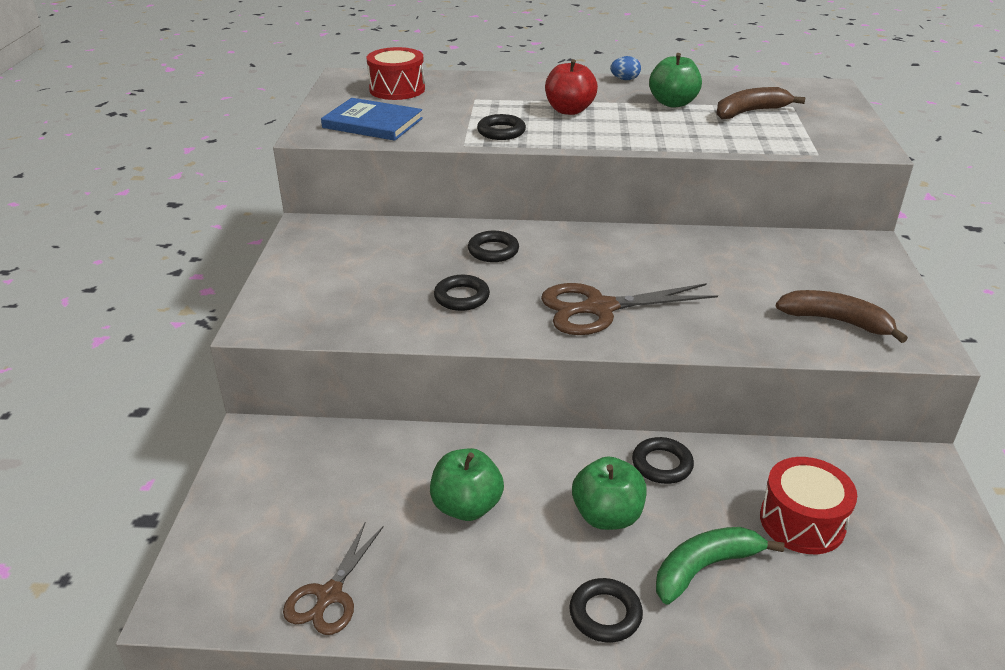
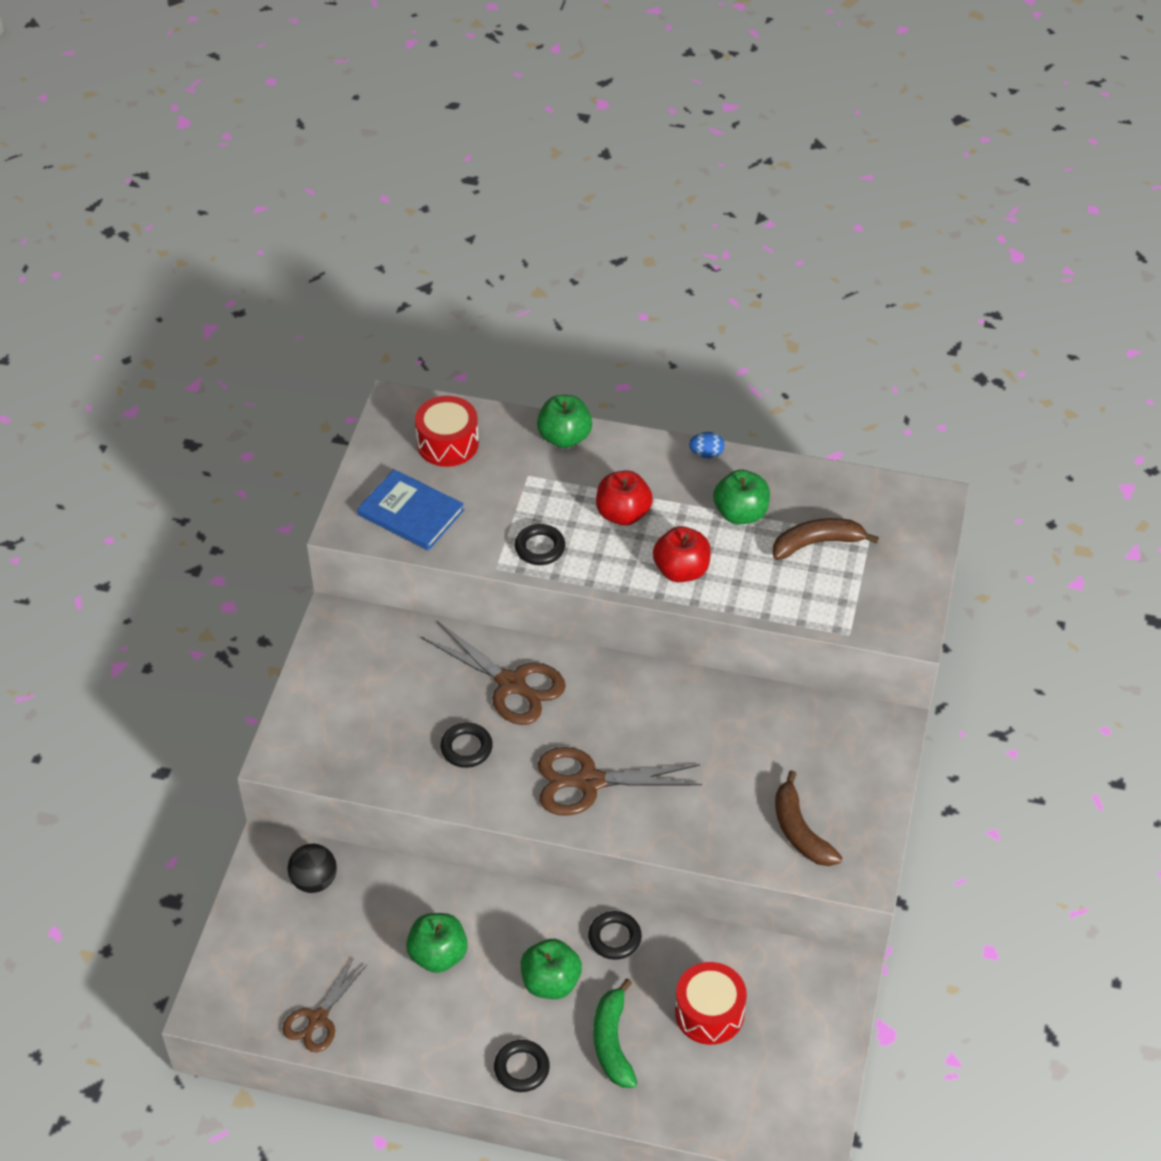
camera: 10 degrees right, 15 degrees up
(308, 455) = (314, 881): none -> black ball
(493, 251) = (511, 684): black ring -> brown scissors
(499, 80) = (564, 437): none -> green apple
(639, 133) = (681, 570): none -> red apple
(705, 568) = (612, 1042): green banana -> green banana turned 75 degrees counterclockwise
(836, 321) = (800, 831): brown banana -> brown banana turned 150 degrees counterclockwise

